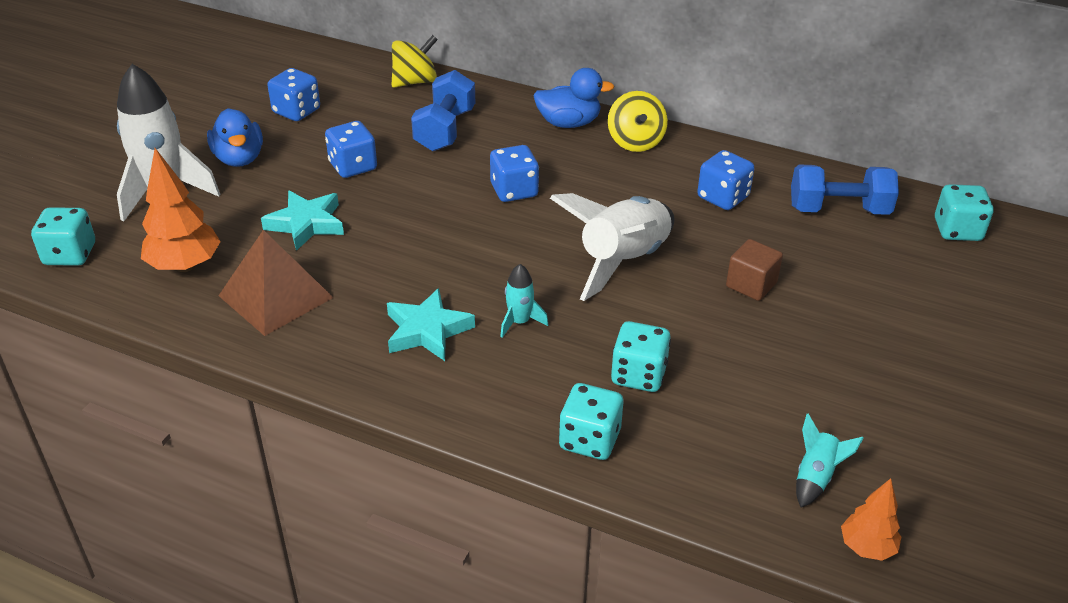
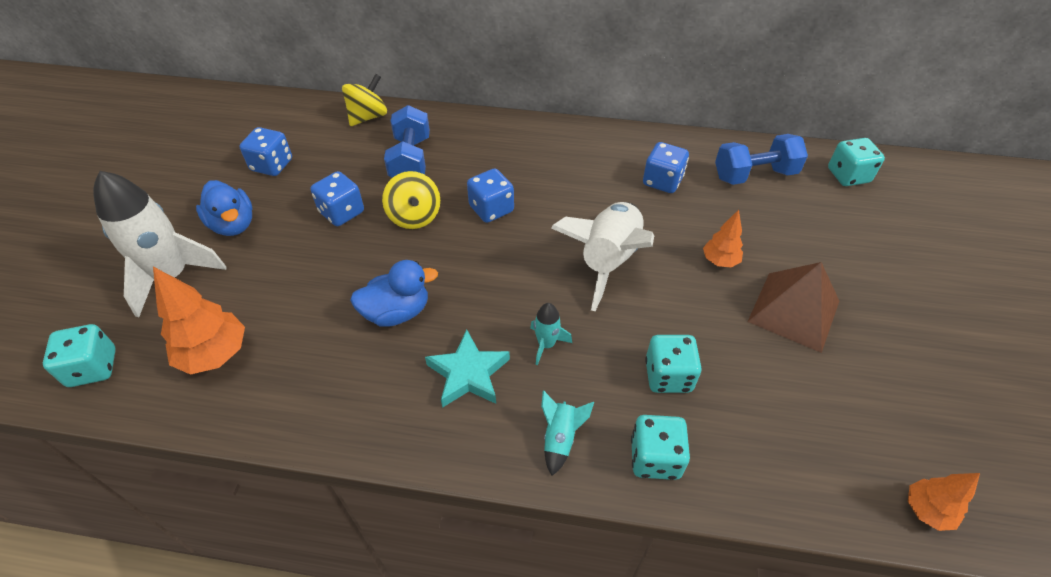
camera: 15 degrees left, 10 degrees up
(276, 296) = (315, 369): brown pyramid -> brown pyramid (794, 311)
(306, 224) = (318, 282): turquoise star -> none
(569, 123) = (512, 134): blue duck -> blue duck (397, 312)
(635, 142) = (572, 142): yellow spinning top -> yellow spinning top (414, 216)
(751, 284) = (719, 261): brown cube -> orange tree
(816, 477) = (854, 446): turquoise rocket -> turquoise rocket (560, 438)

